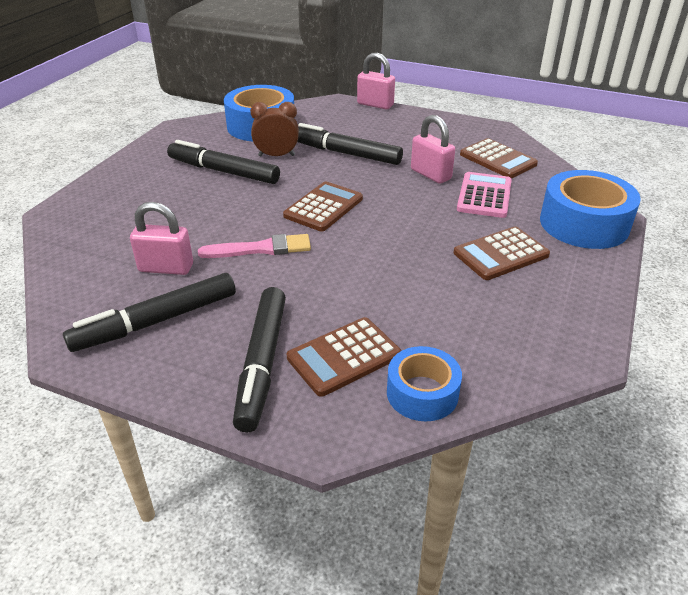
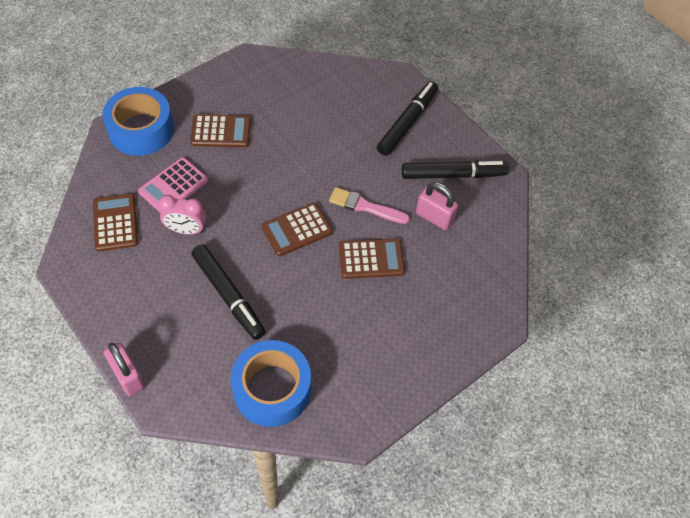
camera: 155 degrees left, 20 degrees up
(223, 171) = (347, 318): black marker -> none
(276, 156) = (289, 322): brown clock -> none
(344, 357) = (364, 108): brown calculator -> brown calculator (371, 259)
(422, 393) = (342, 75): blue tape -> none
(430, 174) = (186, 230): pink padlock -> pink clock

